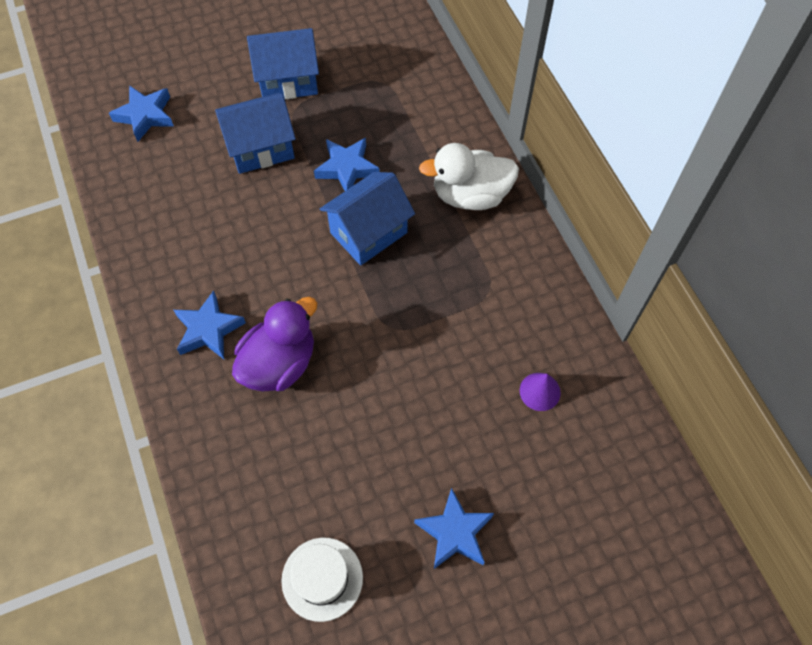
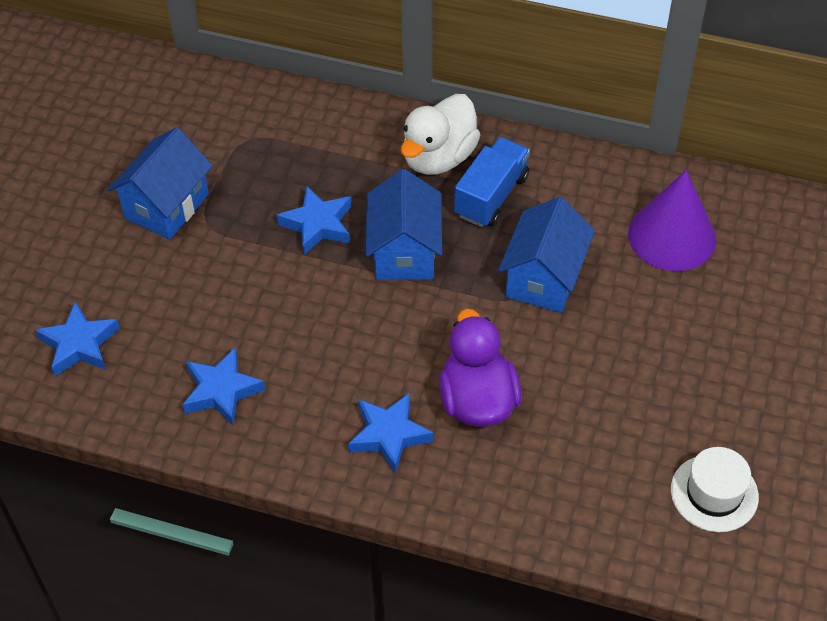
camera: 50 degrees left, 10 degrees down
(261, 148) = (224, 275): blue house -> blue house (544, 278)
(455, 532) = (748, 374): blue star -> blue star (221, 391)
(466, 250) = (491, 196): none -> blue truck
(540, 391) = (672, 236): purple cone -> purple cone, size x2.03

